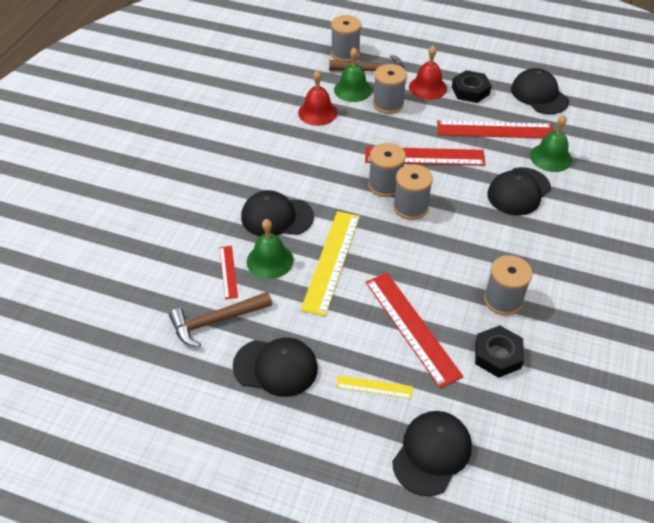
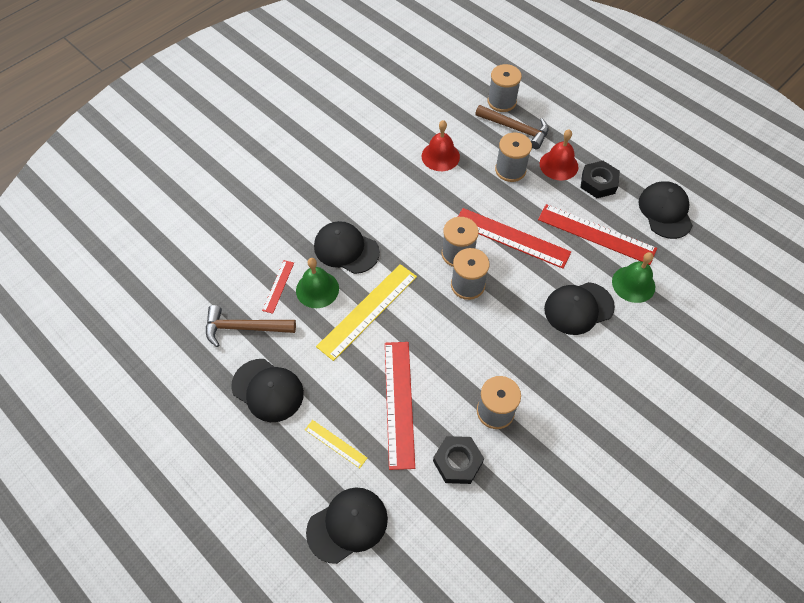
camera: 25 degrees right, 10 degrees up
(353, 90) = (486, 143): green bell -> none

